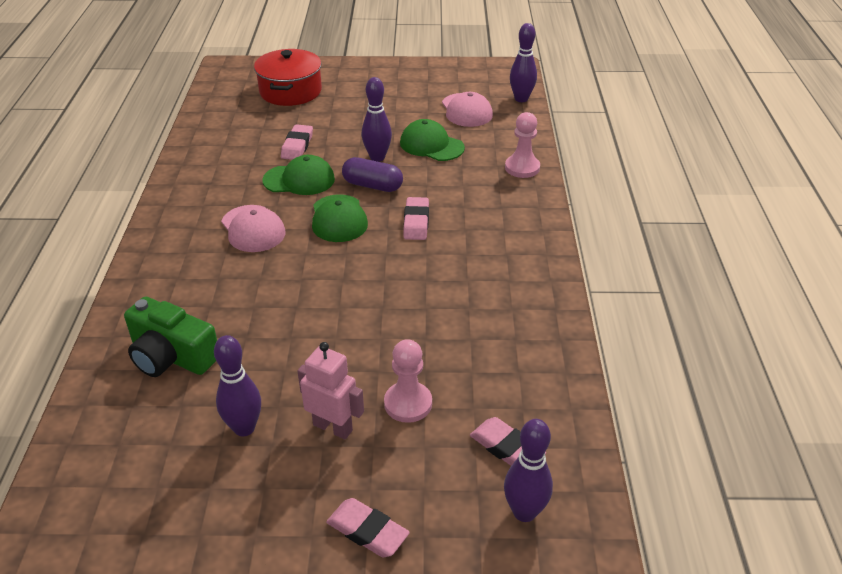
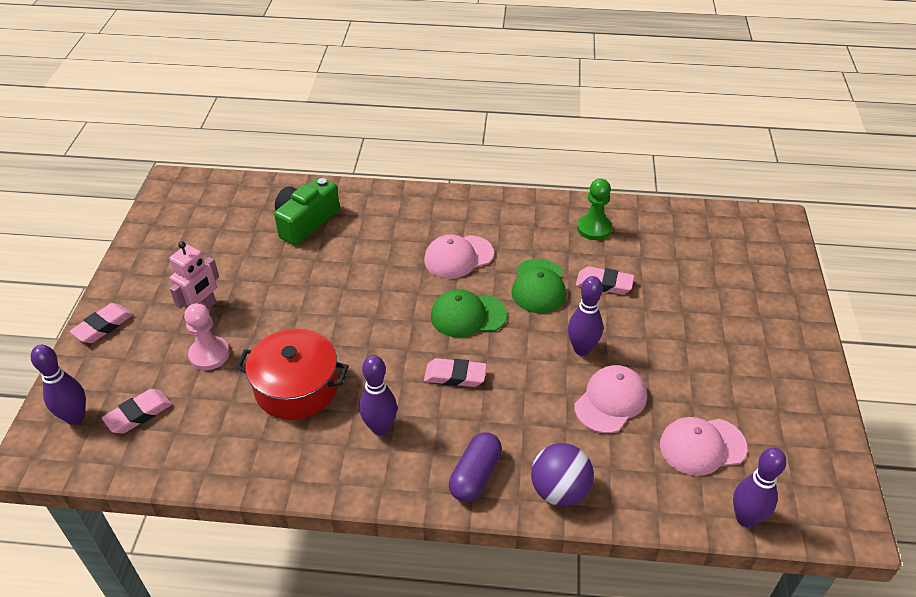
camera: 95 degrees right, 5 degrees up
(220, 150) = (594, 228): none -> green pawn
(244, 428) = (220, 263): purple bowling pin -> purple bowling pin (380, 428)
(290, 91) = (726, 276): red pot -> red pot (296, 387)
(372, 185) = (525, 343): purple capsule -> purple capsule (475, 475)
(431, 145) = (610, 401): green cap -> pink cap
(522, 168) = (559, 490): pink pawn -> purple ball

